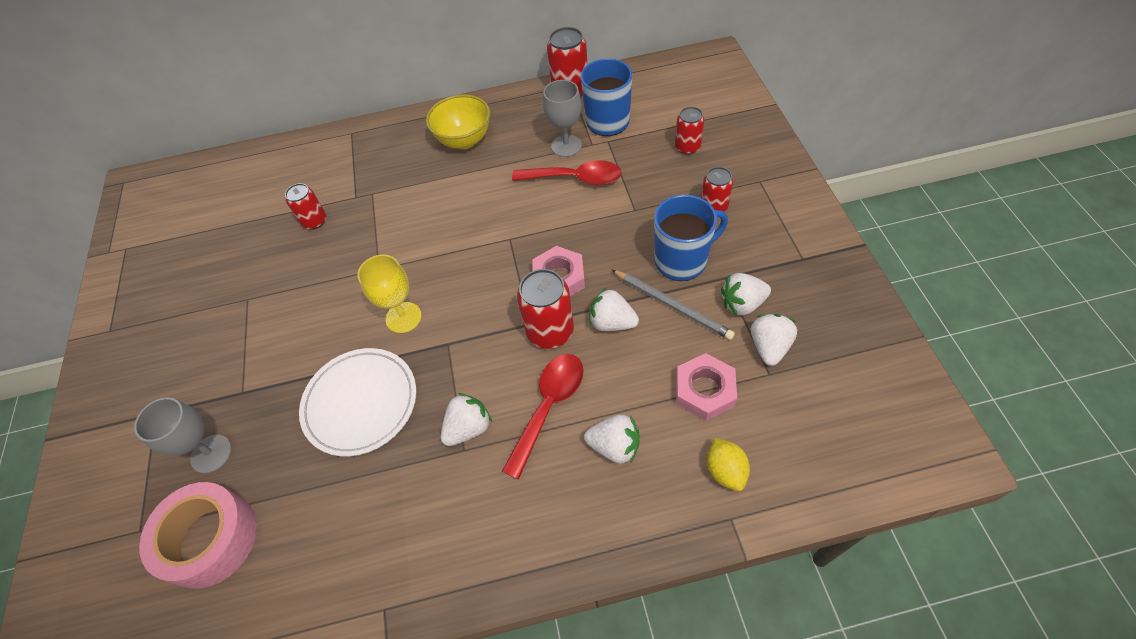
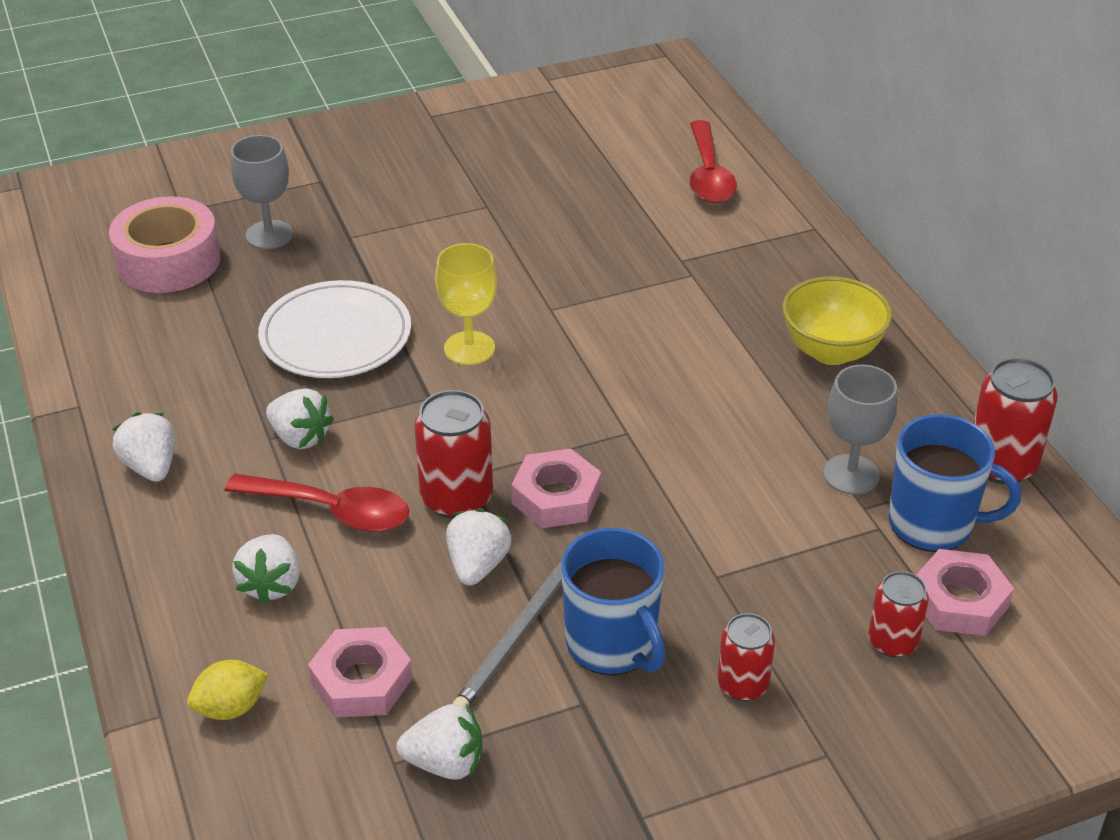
camera: 75 degrees right, 15 degrees down
(314, 221) = (627, 232): red can -> none
(575, 178) = (774, 494): red spoon -> red spoon (708, 175)
(662, 120) = (959, 601): none -> pink nut
(742, 304) = (529, 727): white strawberry -> white strawberry (151, 466)

